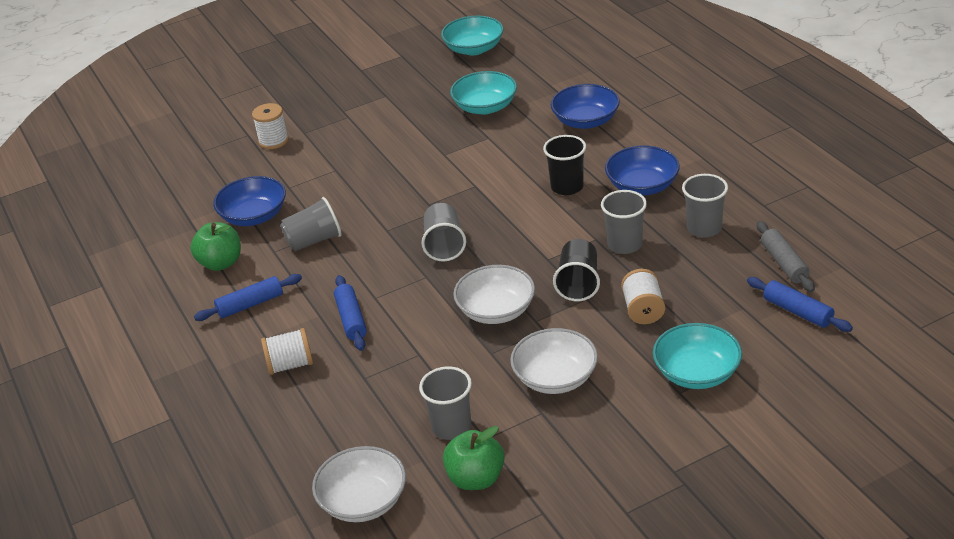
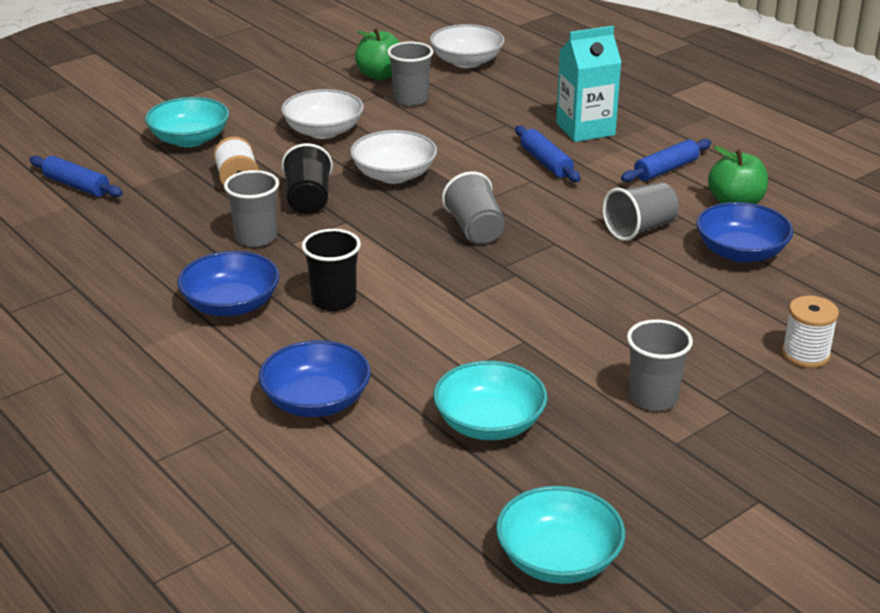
camera: 165 degrees right, 5 degrees down
(290, 365) = (585, 129): white spool -> turquoise carton
(704, 228) = (158, 258): grey cup -> grey cup (653, 398)
(784, 263) = (74, 226): grey rolling pin -> none

